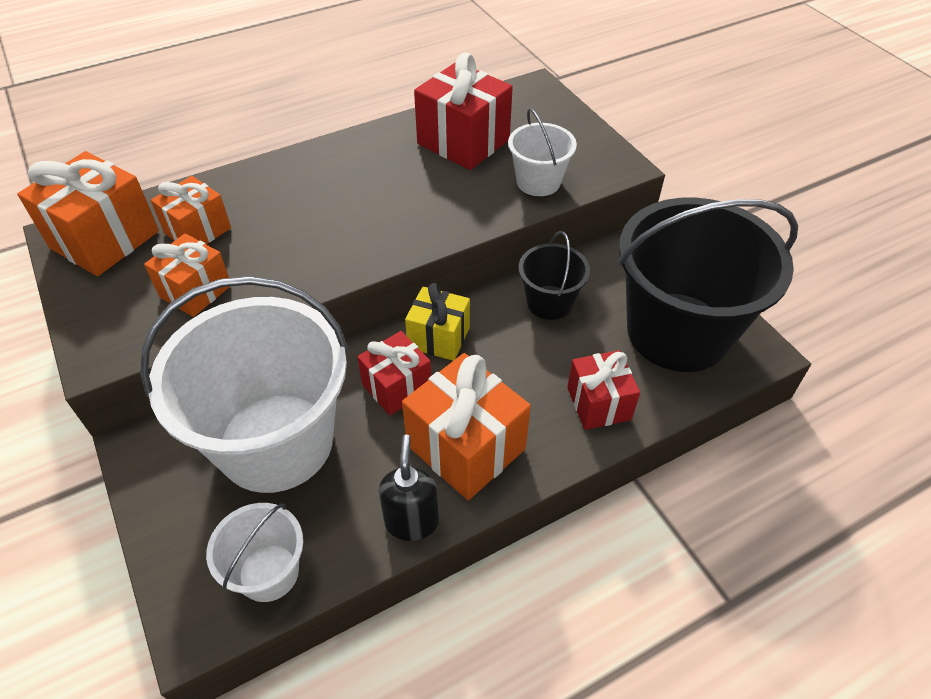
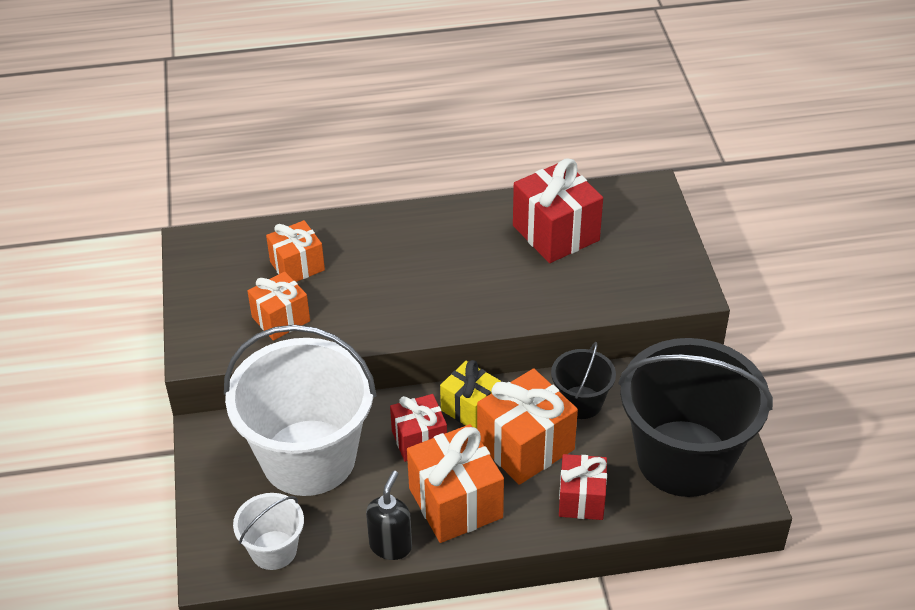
camera: 20 degrees right, 5 degrees down
(105, 240) = (222, 256): orange gift -> orange gift (525, 446)
(538, 182) = (606, 289): white bucket -> none

